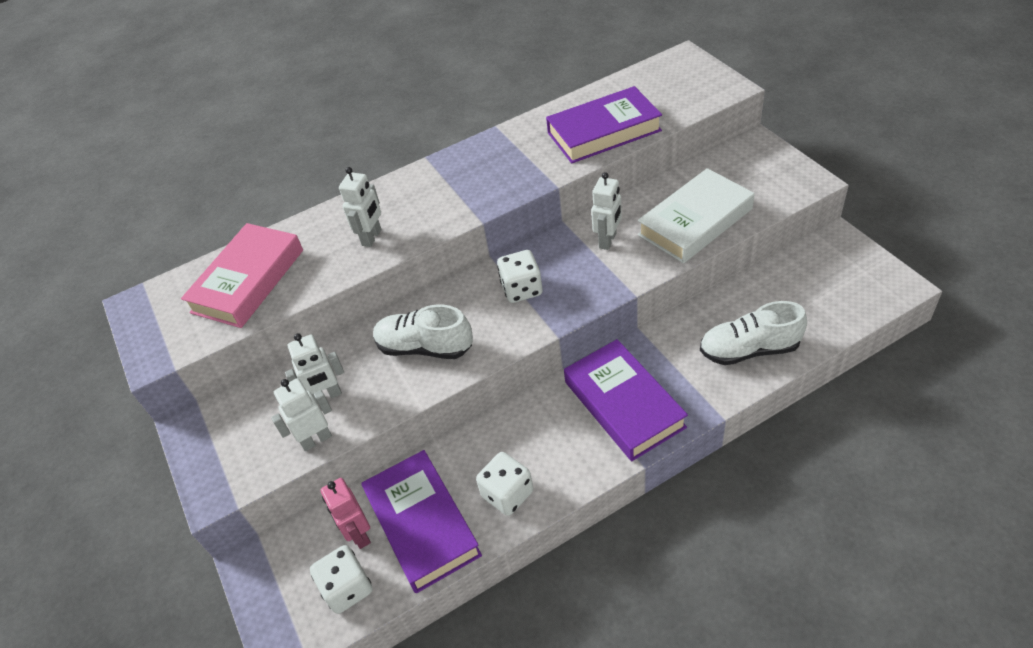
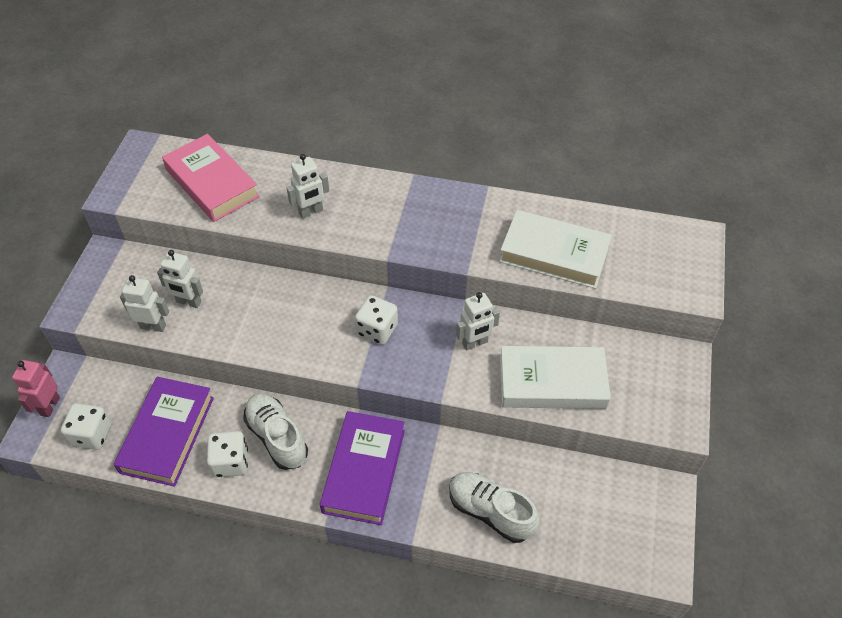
camera: 35 degrees right, 5 degrees up
(248, 281) = (212, 183): pink book -> pink book turned 75 degrees clockwise
(359, 534) = (131, 408): pink robot -> pink robot (50, 406)
(425, 347) = (275, 319): white shoe -> white shoe (277, 437)
(604, 132) = (554, 254): purple book -> white book

